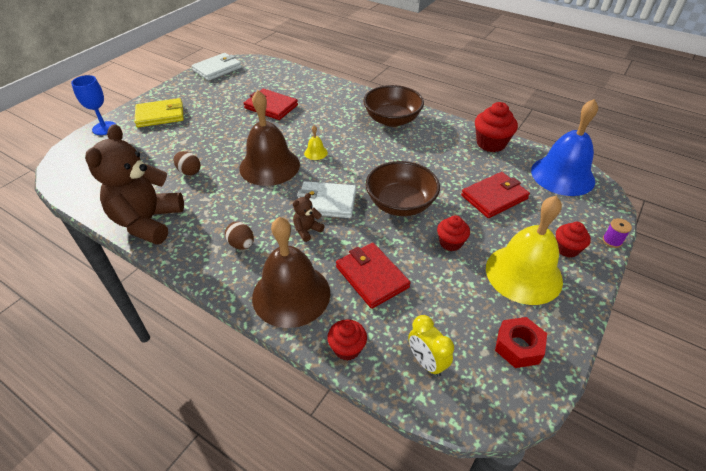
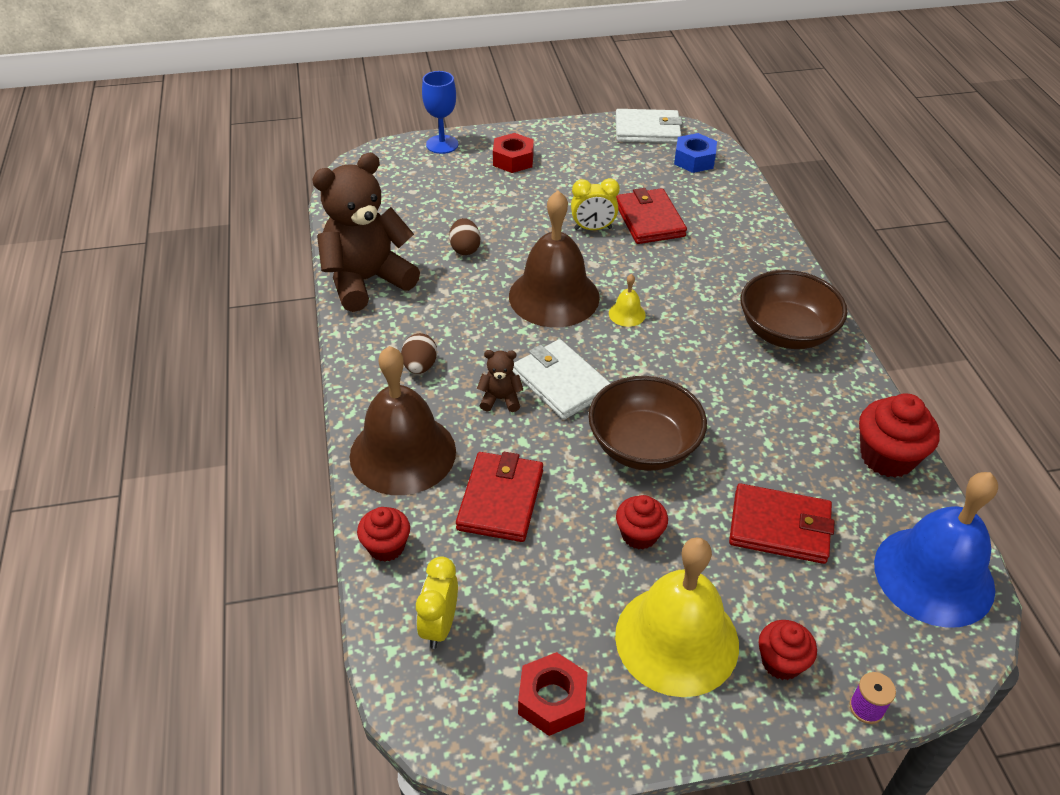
camera: 45 degrees right, 0 degrees up
(160, 115) = (513, 160): yellow wallet -> red nut
(248, 125) = (593, 228): none -> yellow clock
(258, 71) = (694, 160): none -> blue nut

